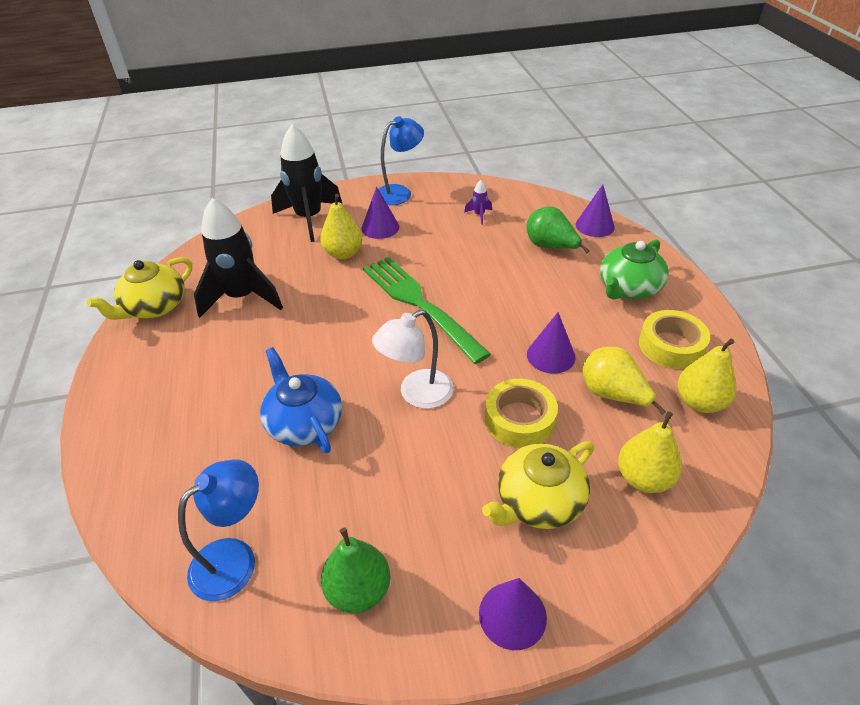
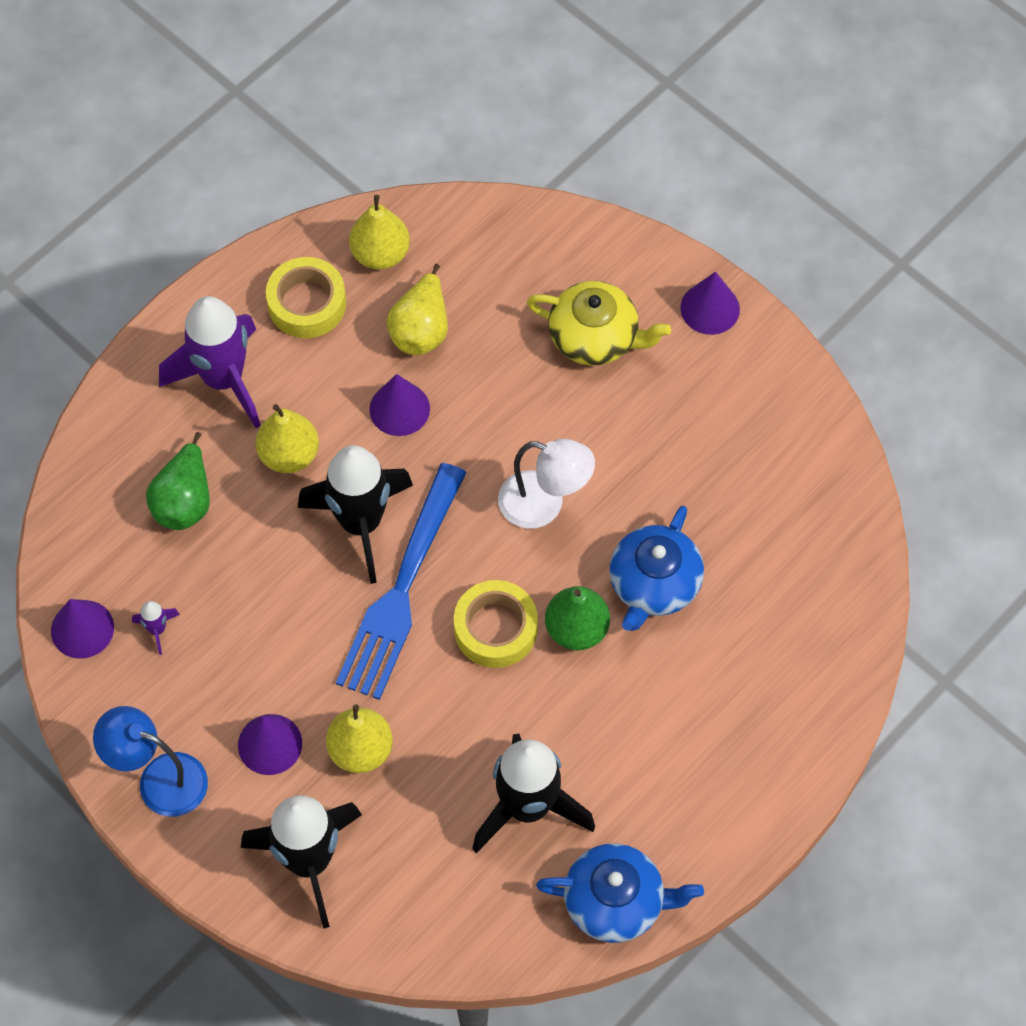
camera: 125 degrees left, 20 degrees up
(154, 307) = (616, 901): yellow teapot -> blue teapot
(235, 558) = (819, 532): blue lamp -> none
(358, 590) = (772, 422): green pear -> green pear (576, 629)
(419, 304) = (402, 589): green fork -> blue fork
(478, 305) = (361, 523): none -> black rocket
(519, 419) = (511, 395): yellow tape -> yellow tape (495, 629)
(594, 226) = (97, 470): purple cone -> purple cone (82, 629)
(628, 288) = (223, 379): green teapot -> purple rocket
(644, 478) = (512, 268): yellow pear -> yellow pear (289, 455)

